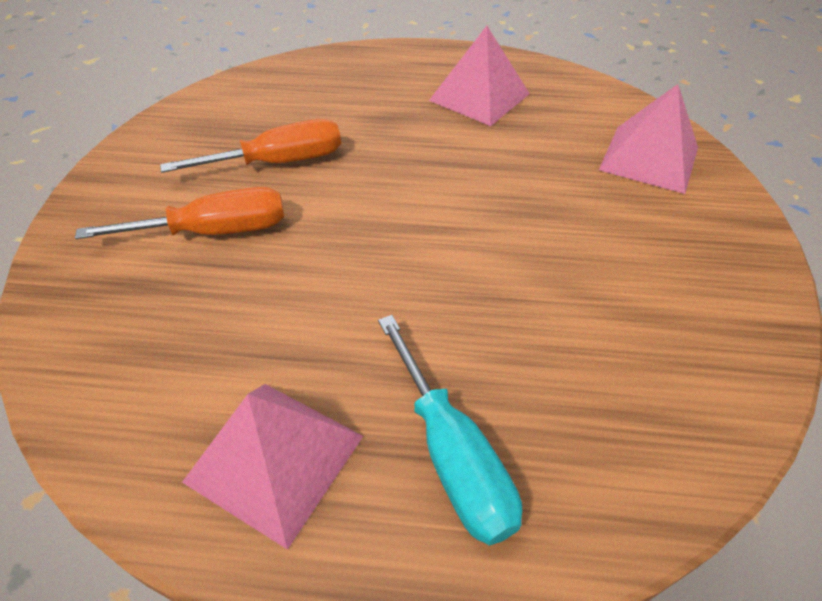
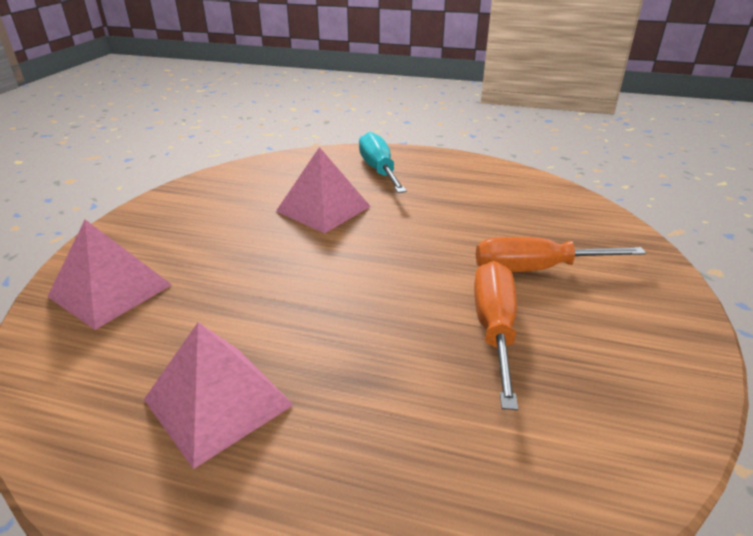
camera: 170 degrees left, 15 degrees down
(275, 458) = (461, 175): pink pyramid -> pink pyramid (323, 209)
(279, 162) = (494, 328): orange screwdriver -> orange screwdriver turned 105 degrees clockwise

